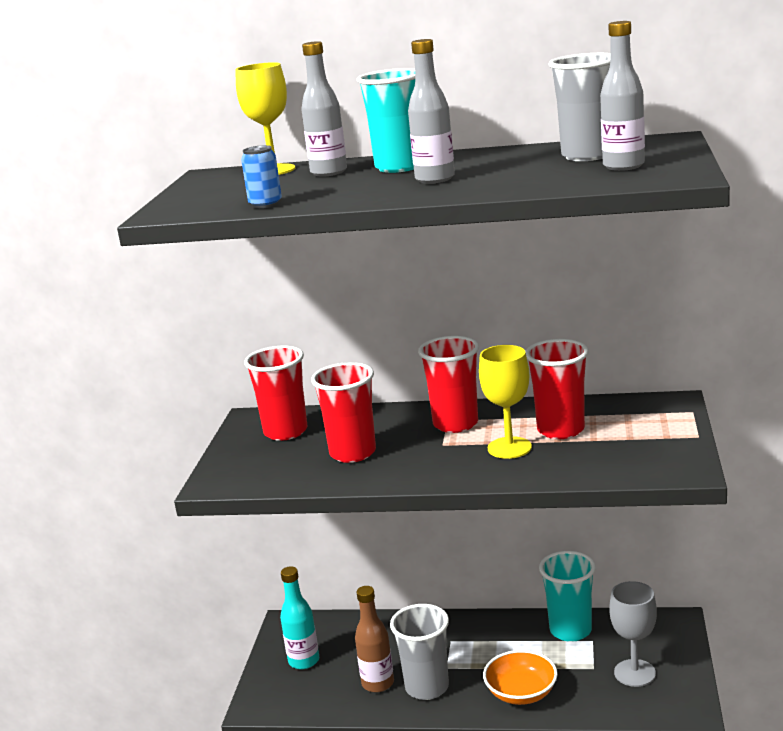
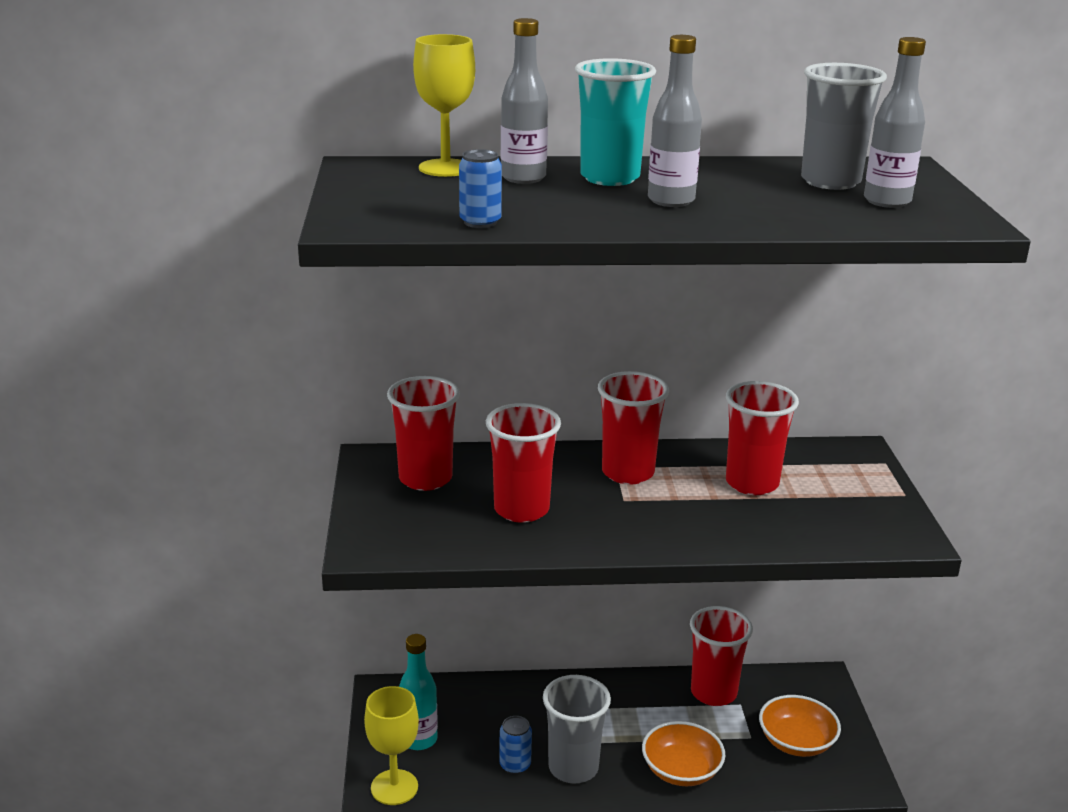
camera: 15 degrees left, 5 degrees up
(378, 683) = (515, 765): brown bottle -> blue can
(509, 448) = (704, 506): yellow goblet -> yellow goblet (394, 787)
(570, 630) = (713, 693): turquoise cup -> red cup
(634, 673) = (796, 742): grey goblet -> orange bowl

